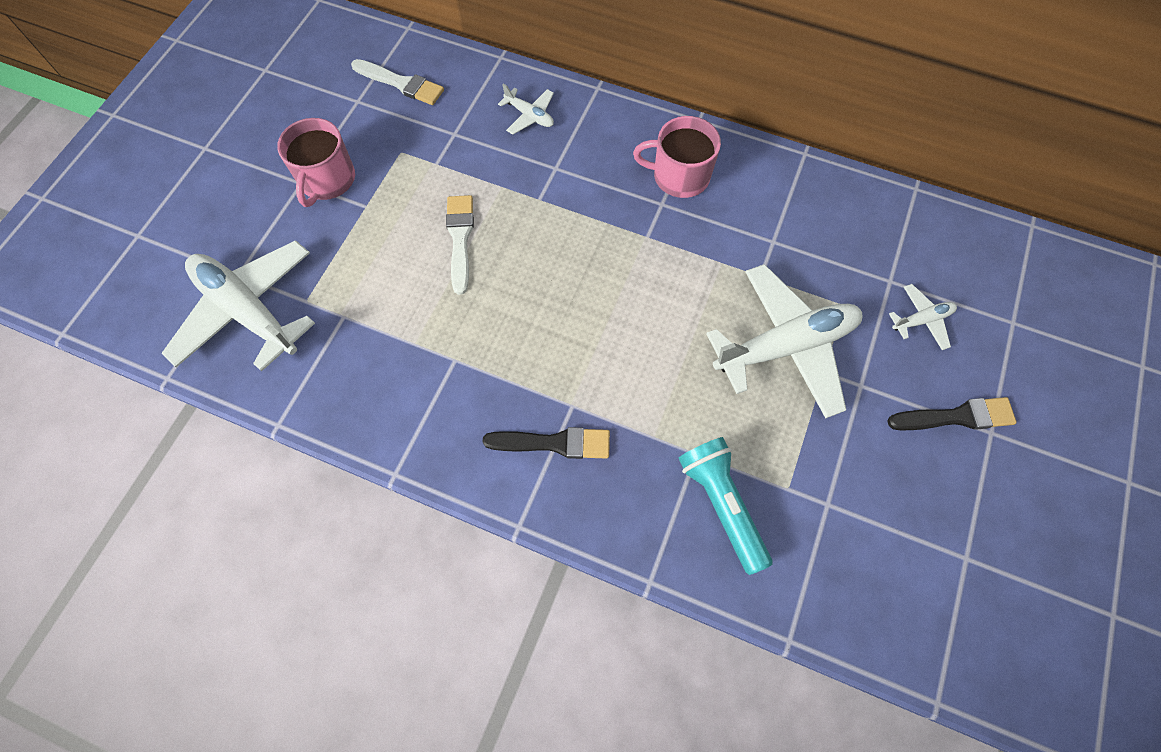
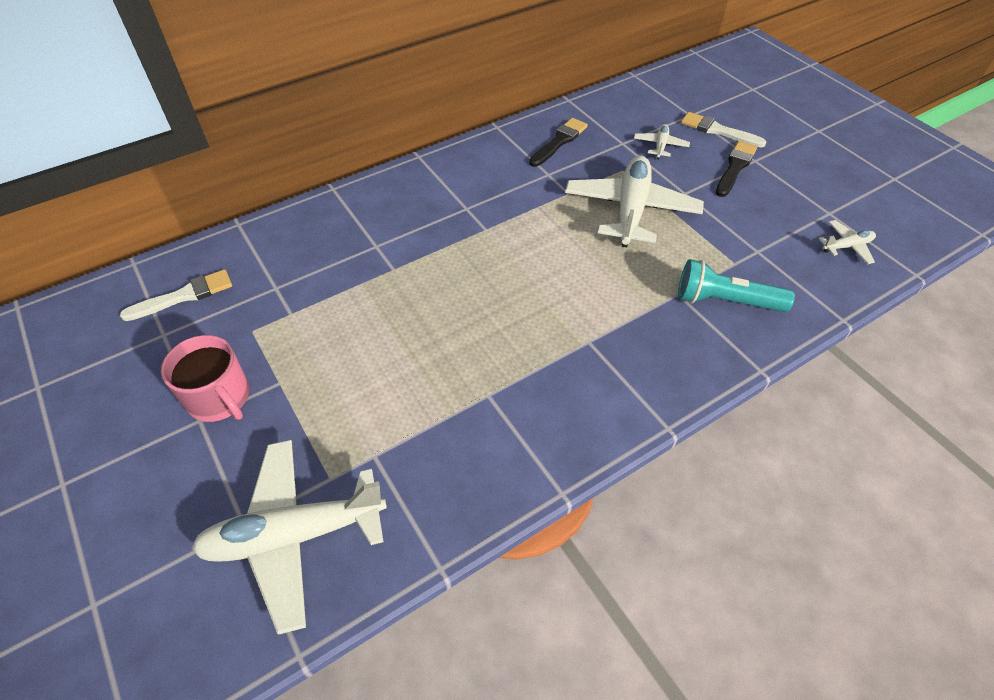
camera: 55 degrees left, 15 degrees down
(460, 239) = (380, 334): white brush -> white brush (718, 131)
(529, 116) = (313, 236): white plane -> white plane (847, 246)
(553, 443) = (612, 369): black brush -> black brush (559, 142)
(679, 176) = (453, 188): pink mug -> none

